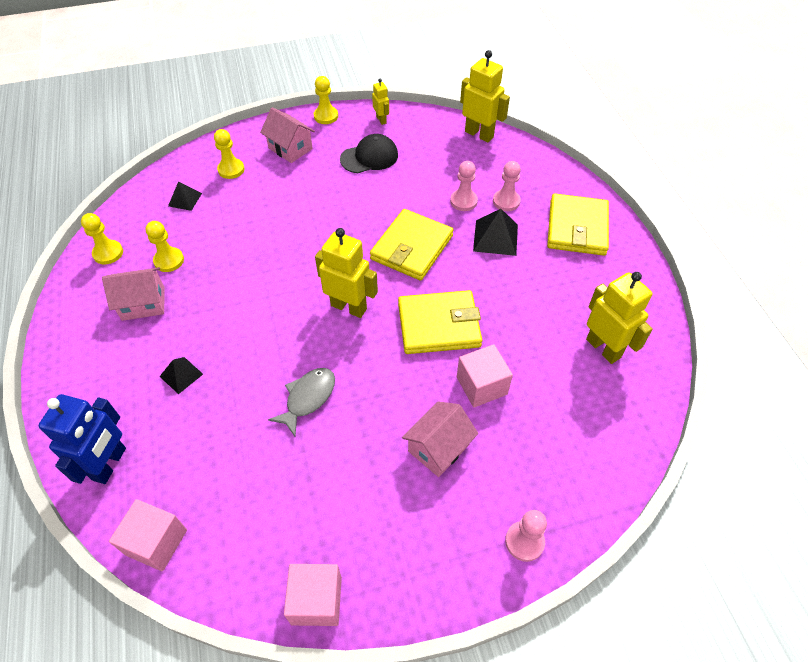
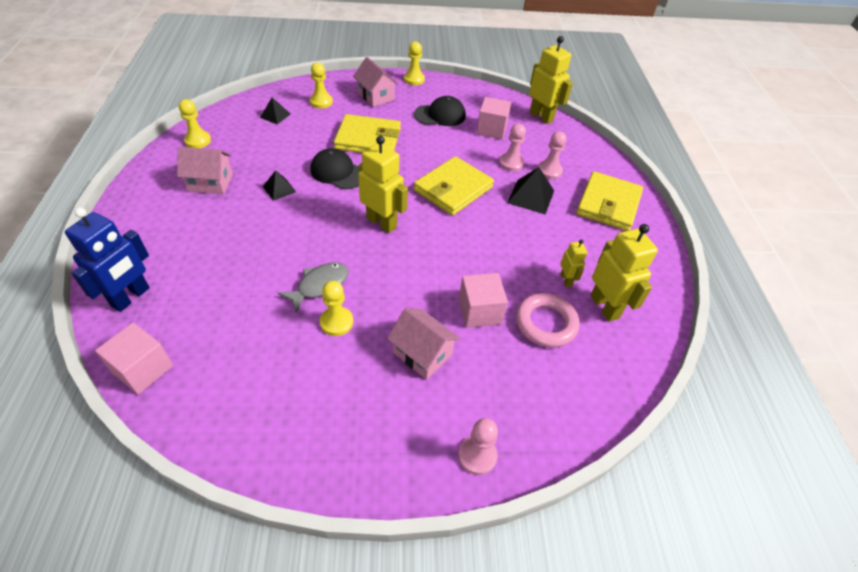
camera: 10 degrees right, 5 degrees down
(169, 260) = (244, 156): yellow pawn -> yellow pawn (336, 322)
(181, 375) = (219, 242): black pyramid -> black pyramid (279, 189)
(281, 256) = (338, 172): none -> black cap
(316, 600) = (263, 456): pink cube -> pink cube (491, 129)
(381, 120) = (460, 90): yellow robot -> yellow robot (566, 280)
(438, 448) = (422, 353): pink house -> pink house turned 75 degrees clockwise
(439, 325) = (456, 254): yellow wallet -> yellow wallet (368, 139)
(551, 382) = (546, 323): none -> pink ring

